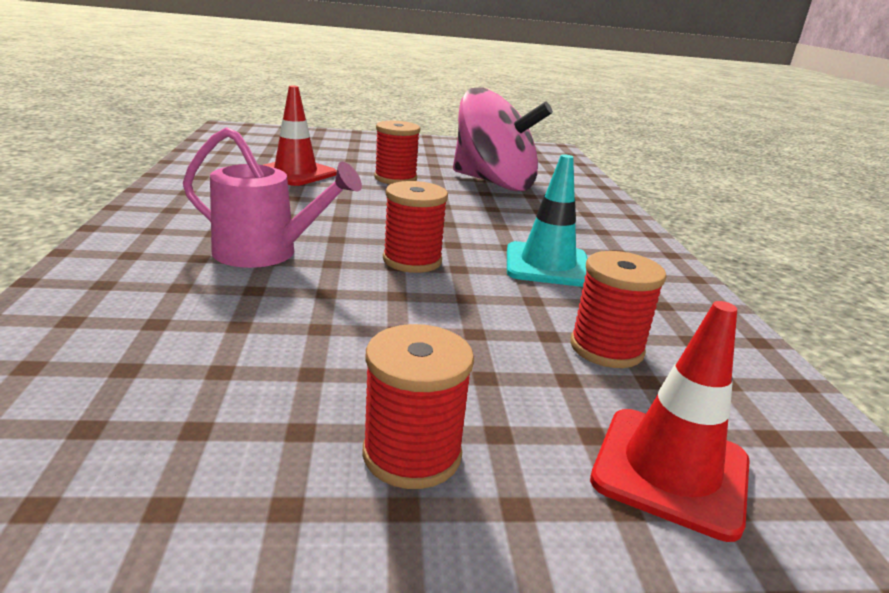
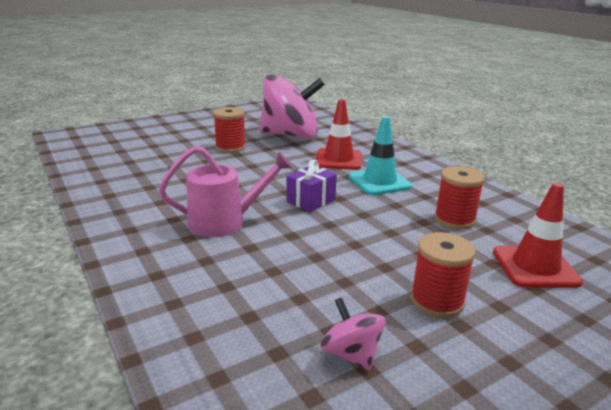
camera: 25 degrees left, 0 degrees up
(173, 473) = (351, 354): none -> pink spinning top
(295, 173) = (162, 160): red traffic cone -> red traffic cone (338, 159)
(412, 260) = (311, 201): red spool -> purple gift

